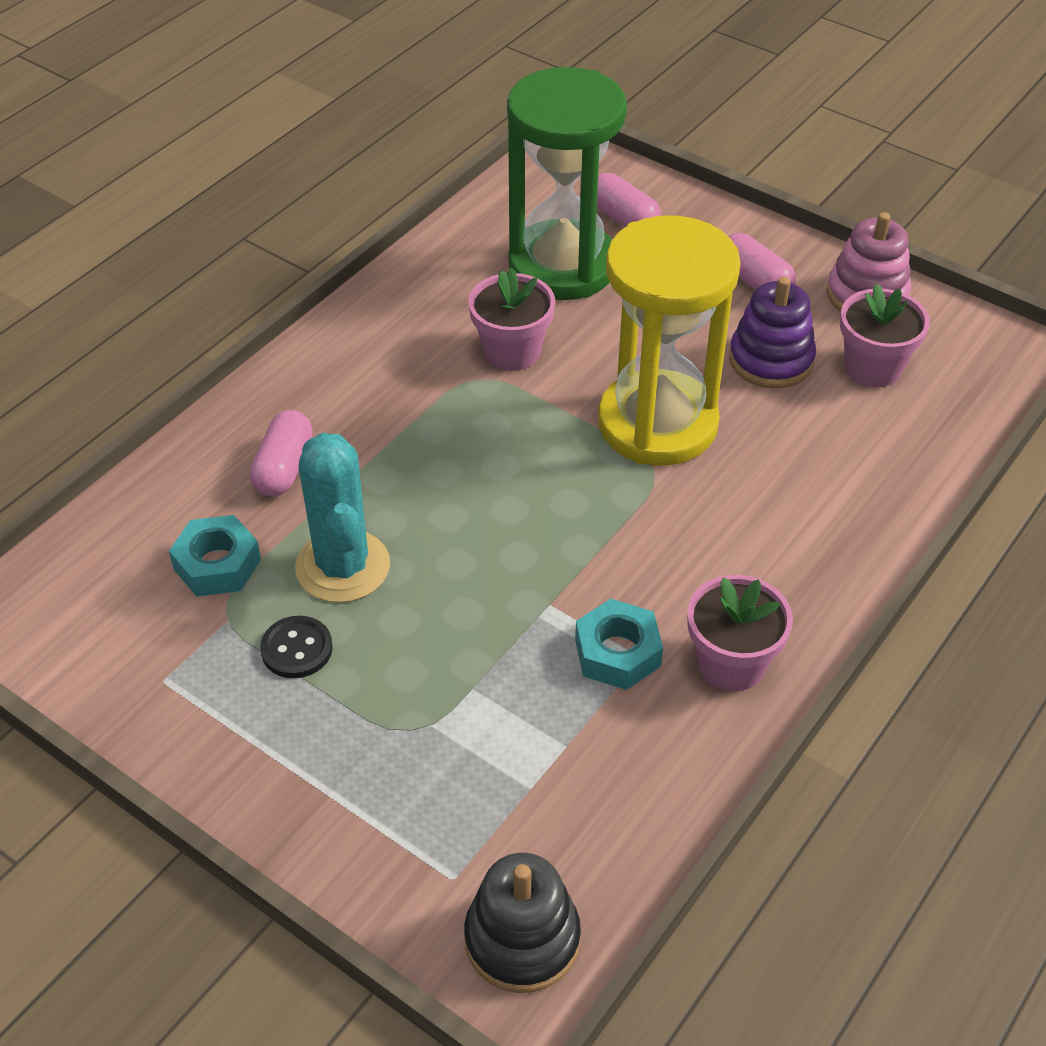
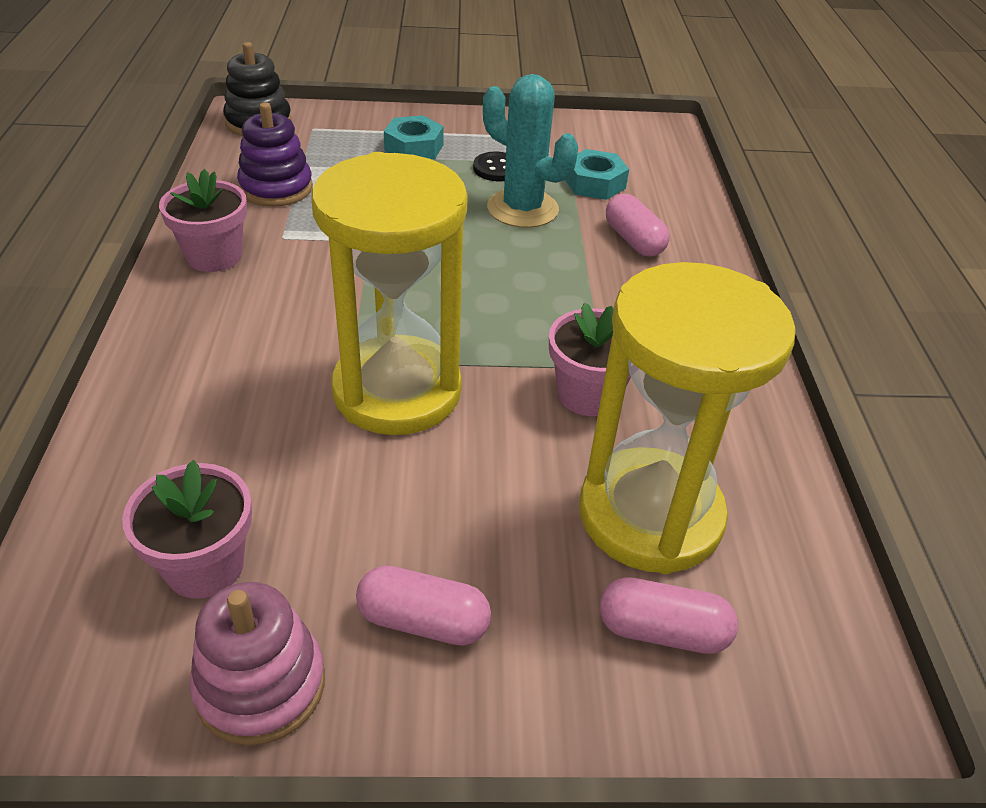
camera: 140 degrees right, 5 degrees down
(562, 266) = (650, 515): green hourglass -> yellow hourglass
(617, 653) = (300, 234): turquoise nut -> turquoise nut (414, 147)
(771, 360) = (332, 514): purple stacking toy -> purple stacking toy (276, 188)

